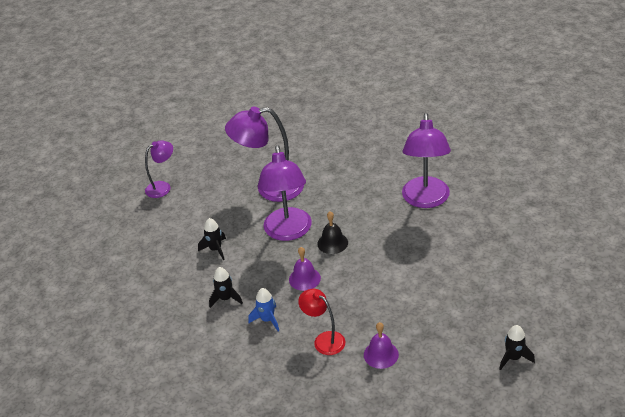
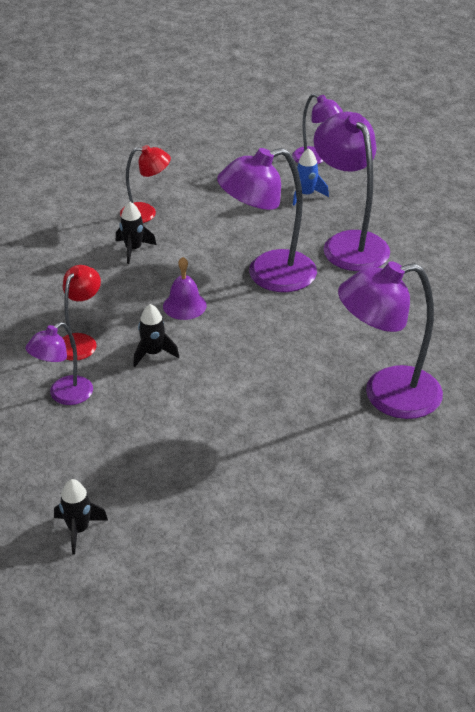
camera: 70 degrees right, 0 degrees up
(182, 286) = (146, 213): none -> red lamp
(215, 249) = (216, 223): black rocket -> black rocket (153, 353)
(267, 320) = (105, 289): blue rocket -> blue rocket (306, 195)
(332, 243) = (260, 318): black bell -> none
(381, 354) = (64, 395): purple bell -> purple lamp

